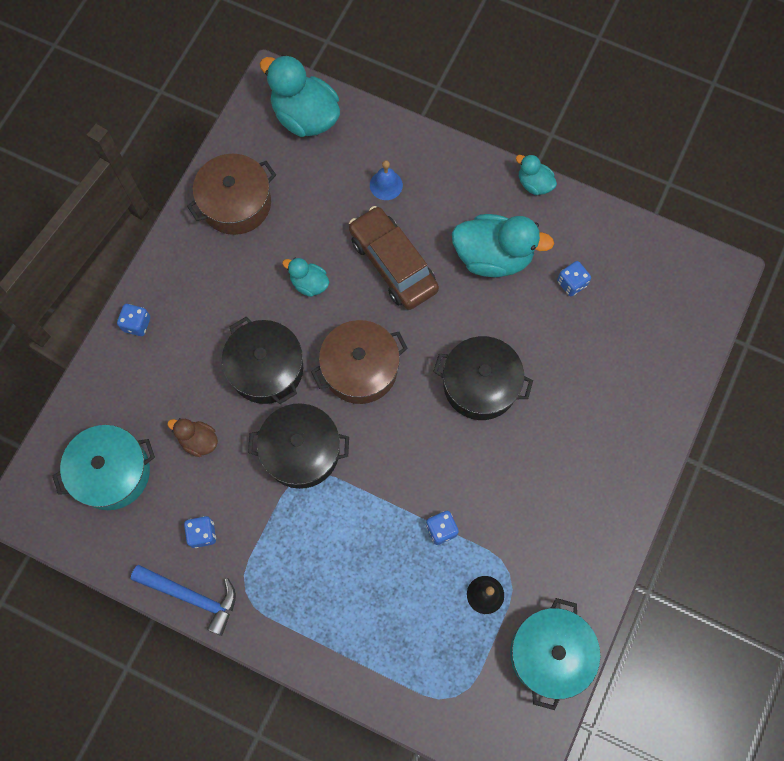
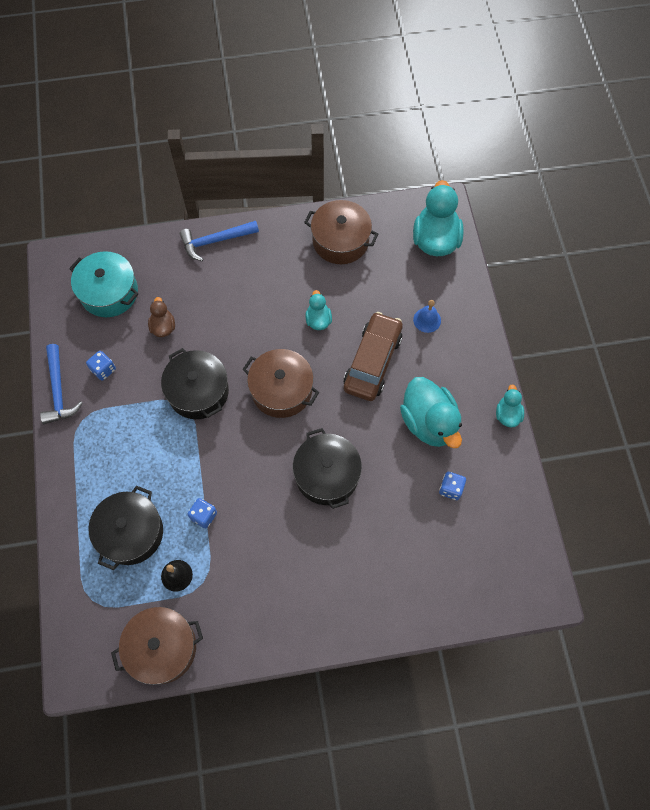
camera: 55 degrees right, 5 degrees down
(137, 324) = (215, 241): blue dice -> blue hammer
(266, 368) = (240, 333): black pot -> black pot (131, 533)
(550, 654) = (162, 648): turquoise pot -> brown pot

